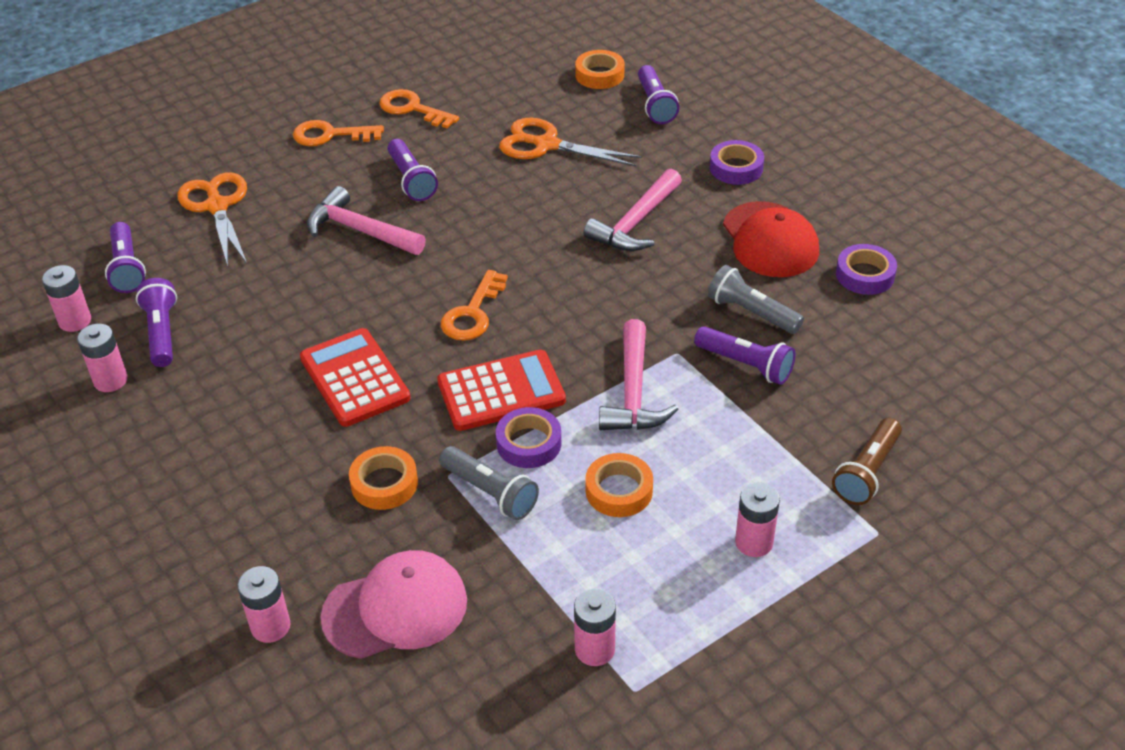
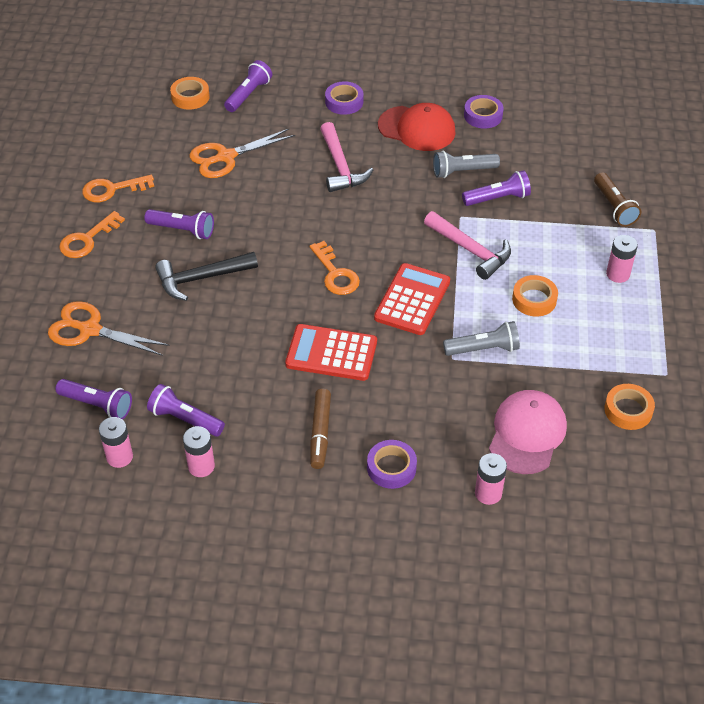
camera: 50 degrees left, 5 degrees up
(233, 437) = (320, 433): none -> brown marker
(360, 230) = (201, 278): pink hammer -> black hammer
(384, 483) = (430, 387): orange tape -> orange tape (628, 410)
(529, 443) = (463, 312): purple tape -> purple tape (391, 468)
(594, 649) = (628, 373): pink battery -> none
(655, 105) = (248, 94): purple flashlight -> purple flashlight turned 90 degrees counterclockwise

